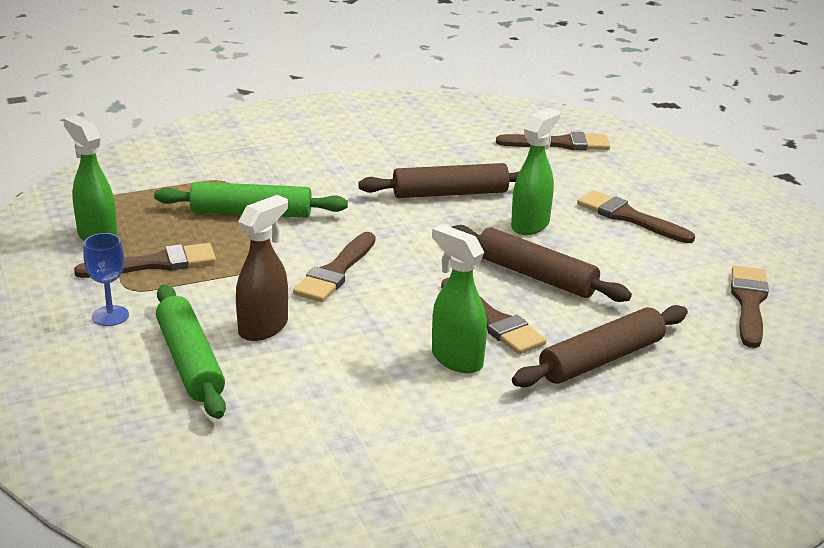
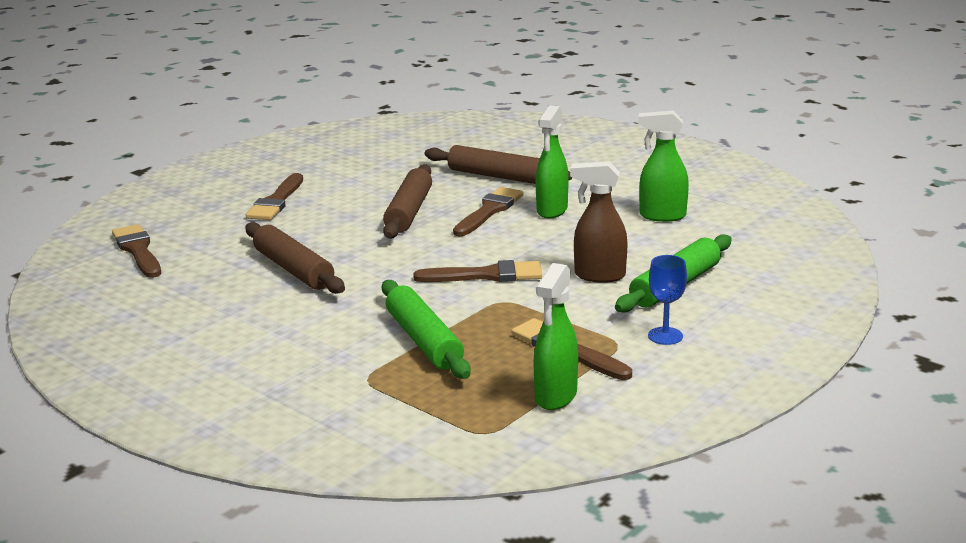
camera: 115 degrees left, 5 degrees down
(530, 225) = (325, 229): green spray bottle -> green spray bottle (661, 216)
(749, 303) = (375, 153): brown brush -> none

